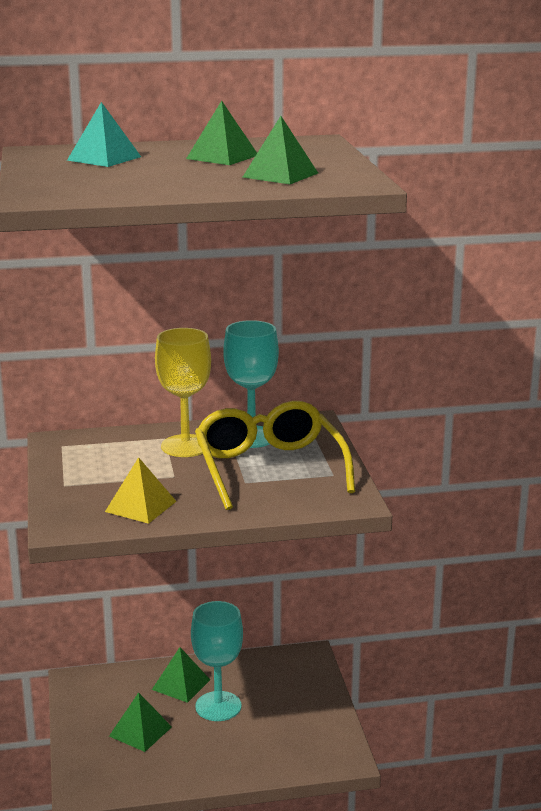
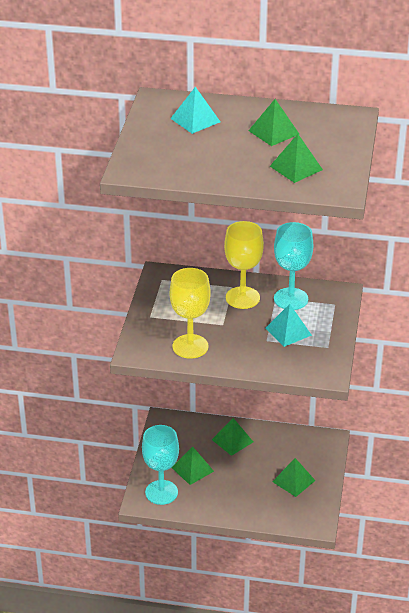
camera: 20 degrees right, 15 degrees up
(140, 506) = (190, 346): yellow pyramid -> yellow goblet
(218, 706) = (250, 464): turquoise goblet -> turquoise goblet (161, 492)
(269, 468) = (288, 331): yellow glasses -> turquoise pyramid
(287, 713) = (293, 481): none -> green pyramid

